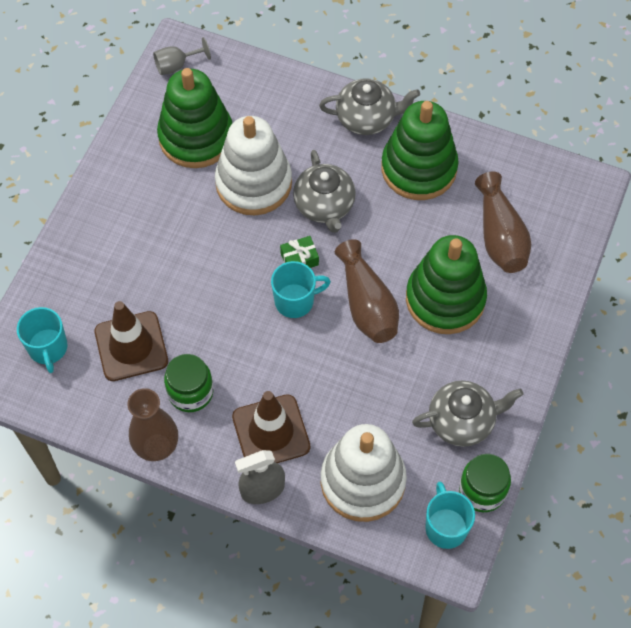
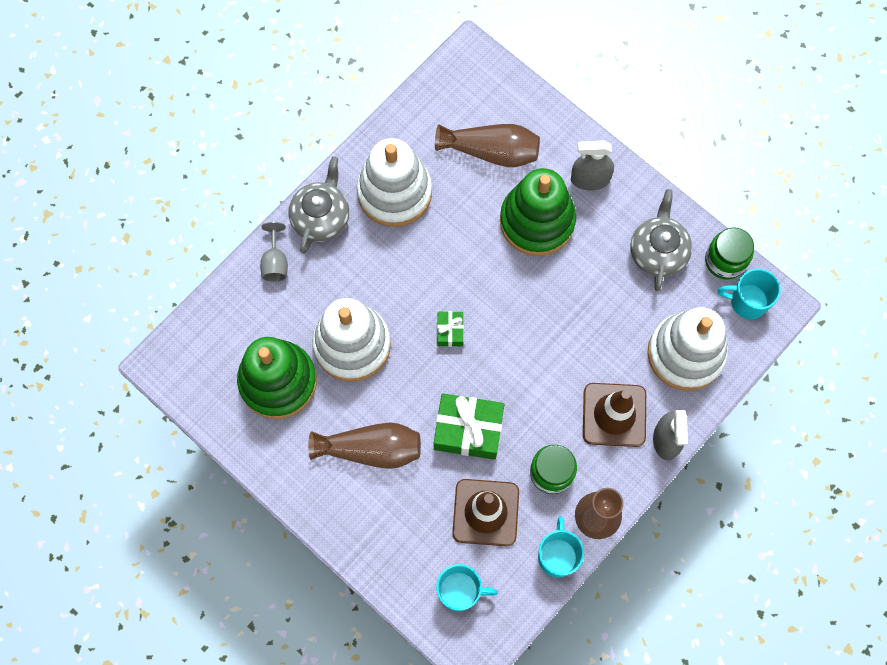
camera: 70 degrees left, 10 degrees up
(176, 65) = (184, 373): grey goblet -> grey goblet (275, 262)
(207, 306) = (468, 430): none -> green gift
(295, 301) = (492, 349): turquoise mug -> turquoise mug (557, 556)
(324, 206) = (402, 289): grey teapot -> none
(367, 304) = (518, 289): brown vase -> brown vase (371, 449)
(418, 168) = (394, 192): green stacking toy -> white stacking toy
(512, 333) = (590, 179): none -> grey spray bottle

